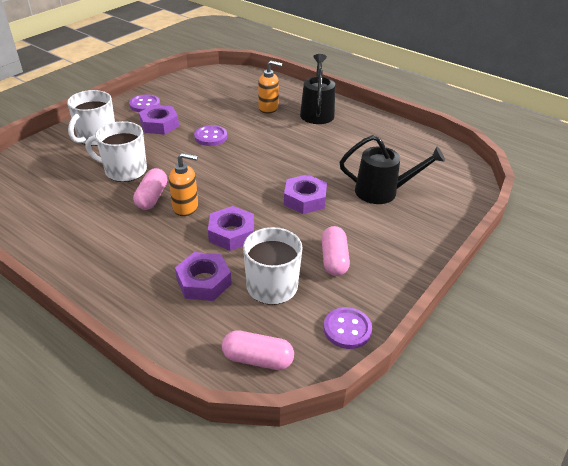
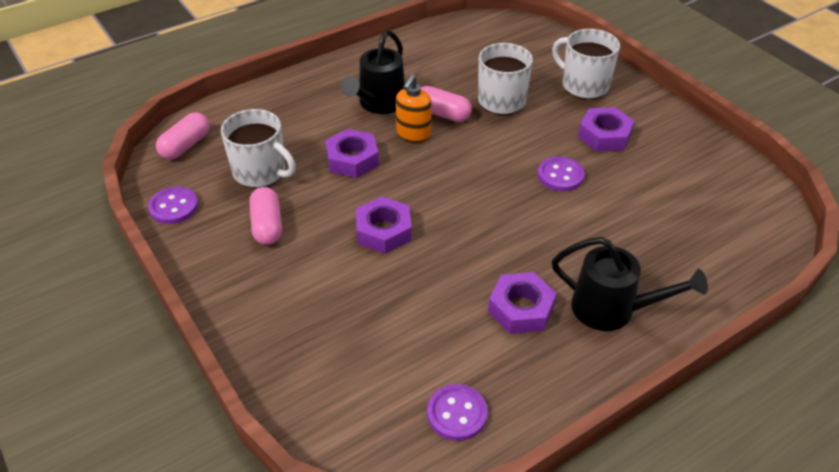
camera: 110 degrees right, 5 degrees up
(145, 105) = (664, 128): purple button -> purple button (457, 414)
(204, 282) = (293, 130): purple nut -> purple nut (521, 309)
(268, 108) = (635, 251): orange soap dispenser -> none
(334, 259) = (267, 225): pink capsule -> pink capsule turned 60 degrees clockwise
(383, 192) = (363, 315): black watering can -> black watering can (378, 104)

